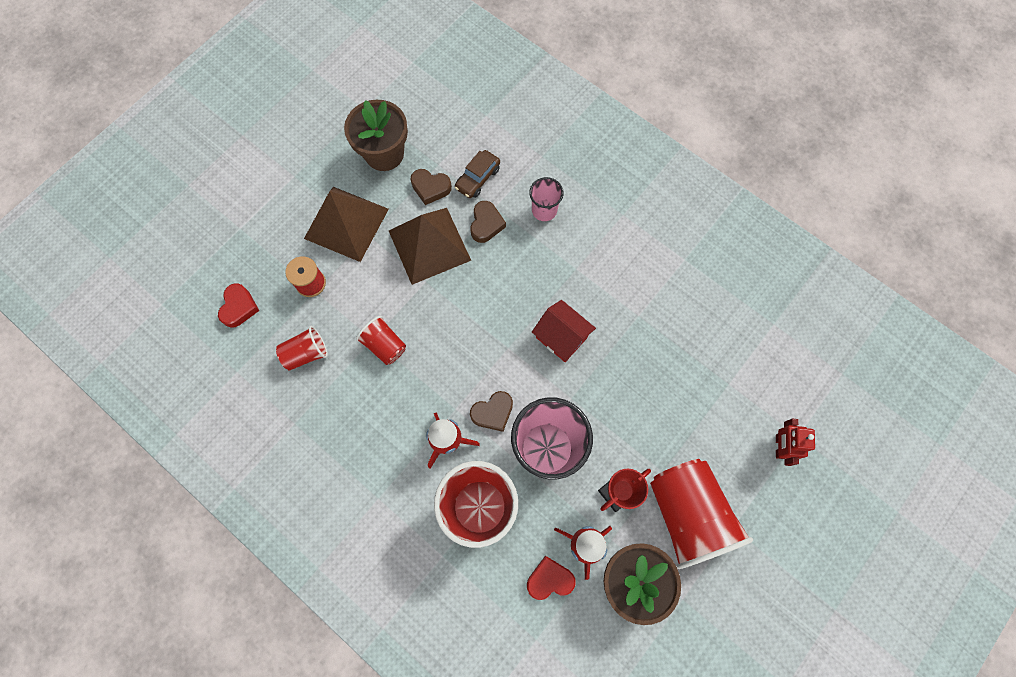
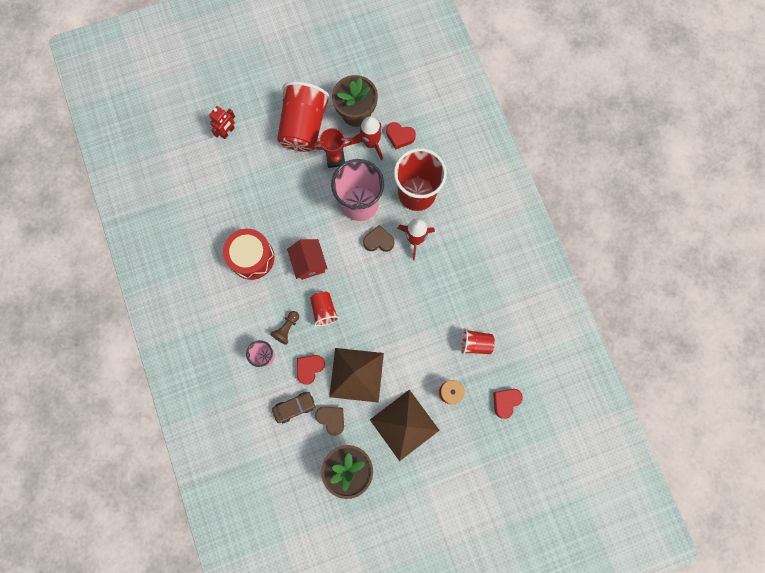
camera: 150 degrees left, 5 degrees up
(385, 345) = (422, 320): red cup -> red cup (324, 310)
(486, 224) = (309, 368): brown heart -> red heart
(538, 250) = (287, 329): none -> brown pawn
(633, 306) = (252, 257): none -> red drum

